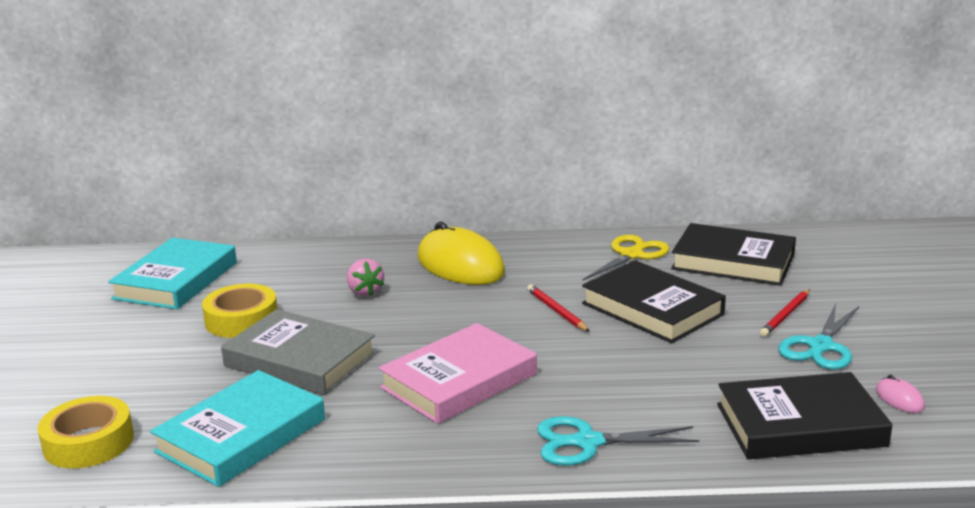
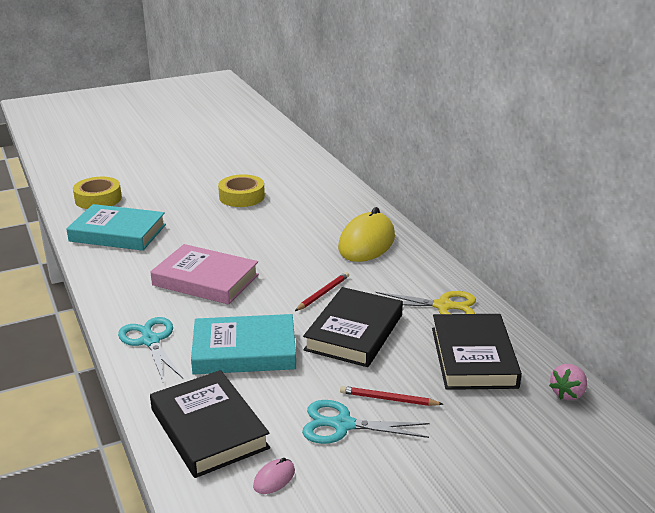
camera: 65 degrees right, 5 degrees up
(176, 280) = (276, 166): turquoise book -> turquoise book (244, 351)
(300, 360) = (204, 226): grey book -> none
(365, 292) = (302, 221): pink strawberry -> pink strawberry (568, 393)

